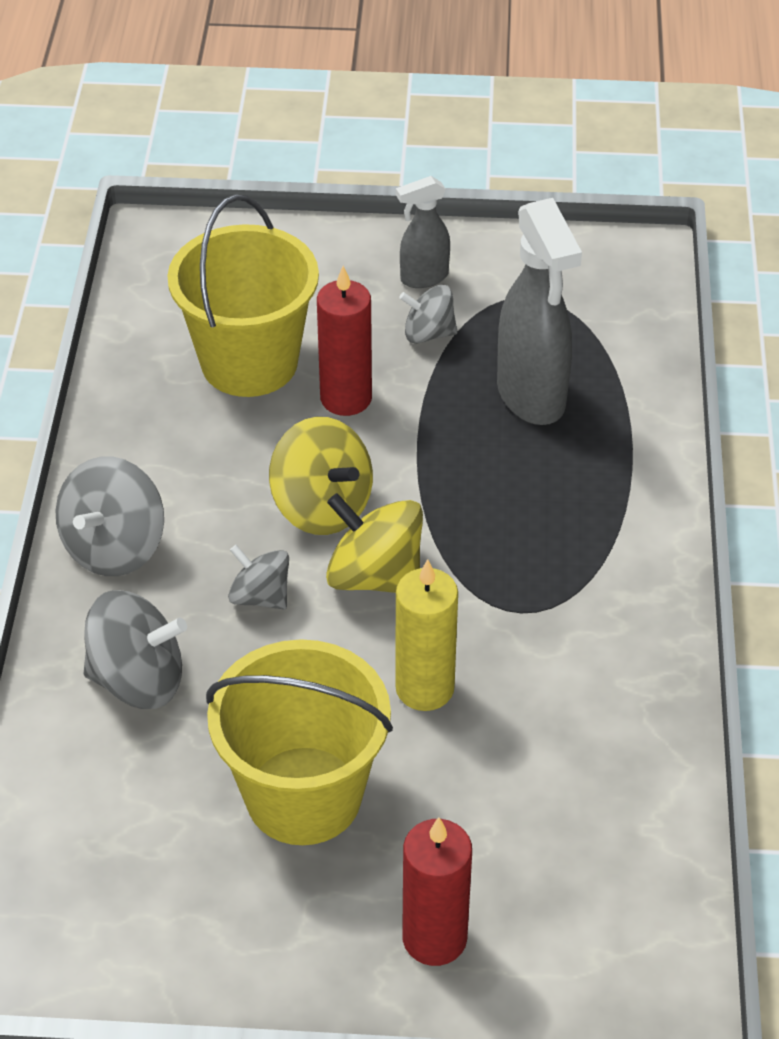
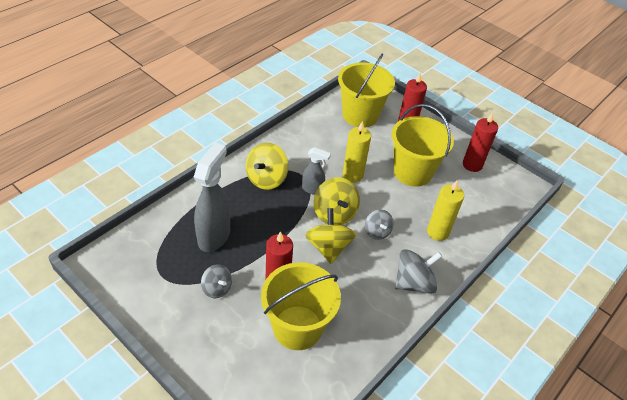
camera: 145 degrees left, 0 degrees up
(138, 680) = (437, 232): grey spinning top -> yellow candle
(176, 930) = (472, 165): none -> red candle
(423, 278) = (187, 317): grey spray bottle -> grey spray bottle (313, 189)
(575, 878) = (360, 115): none -> yellow bucket
(578, 554) = (266, 178): none -> yellow spinning top

